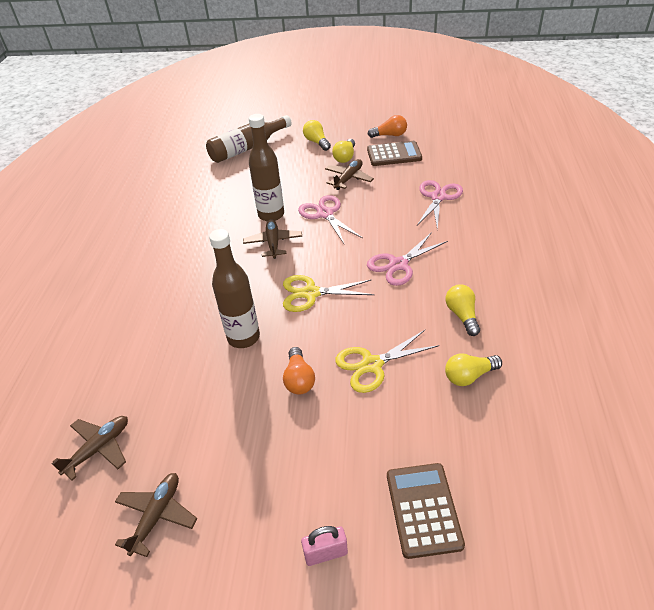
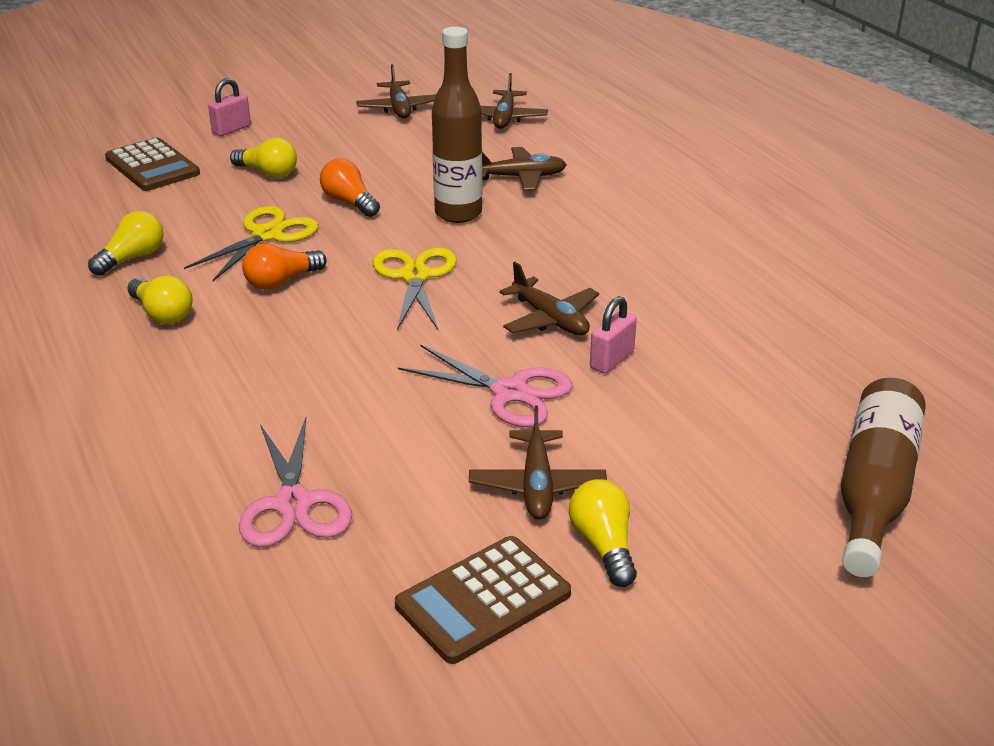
camera: 145 degrees right, 10 degrees down
(172, 359) = (521, 177): none -> brown plane
(271, 215) = (611, 360): brown bottle -> pink padlock
(310, 293) = (415, 276): yellow scissors -> yellow scissors turned 60 degrees counterclockwise
(317, 142) = (729, 571): yellow light bulb -> yellow light bulb (268, 173)
(390, 135) = (550, 674): orange light bulb -> orange light bulb (281, 281)
(398, 264) = (303, 349): pink scissors -> none

